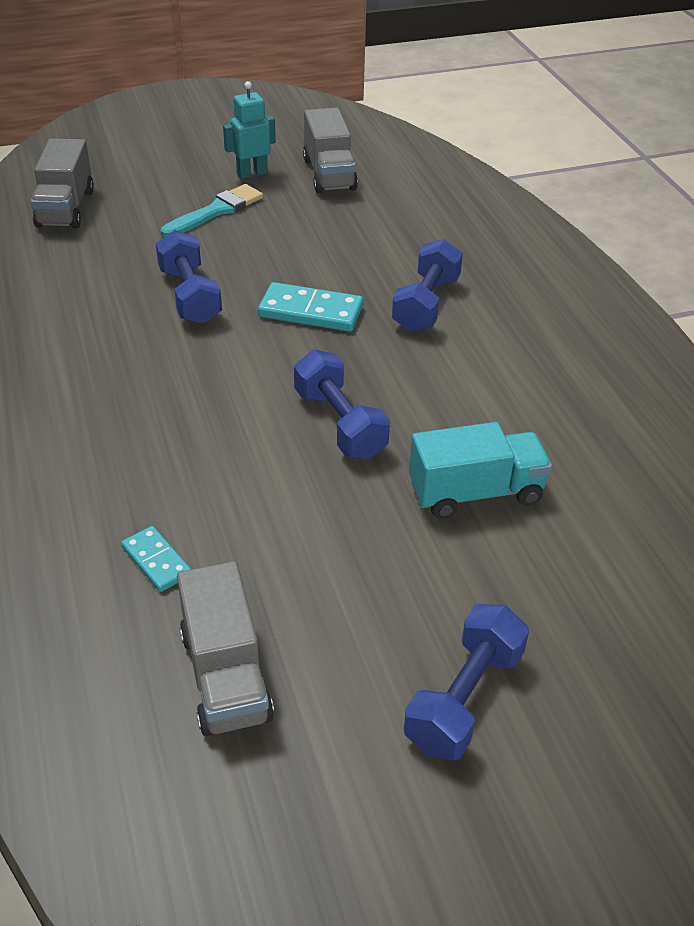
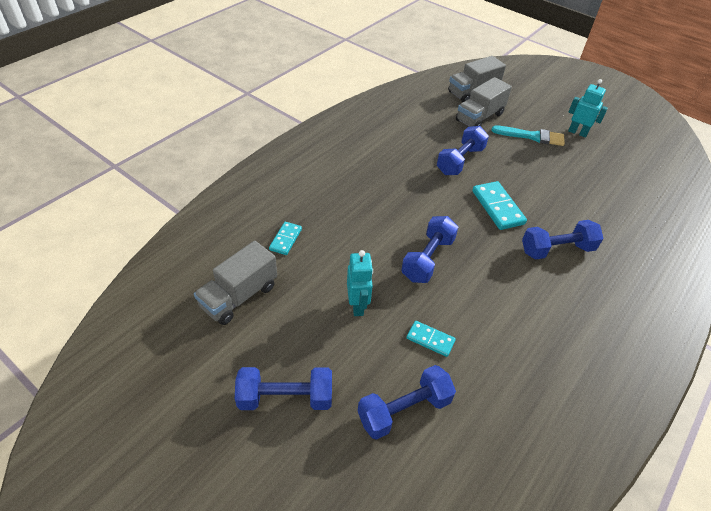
camera: 55 degrees right, 5 degrees up
(329, 174) = (616, 159): grey truck -> grey truck (479, 117)
(361, 538) = (357, 305): none -> turquoise robot
(475, 492) = (430, 339): turquoise truck -> turquoise domino
(566, 575) = (404, 410): none -> blue dumbbell

